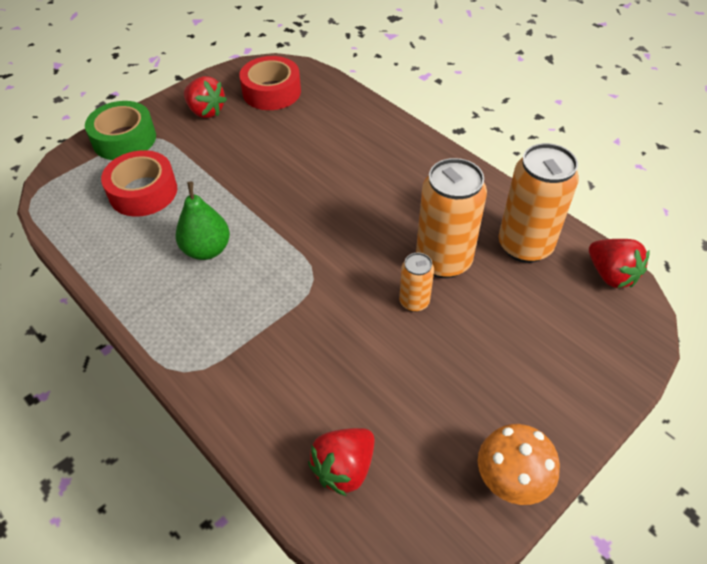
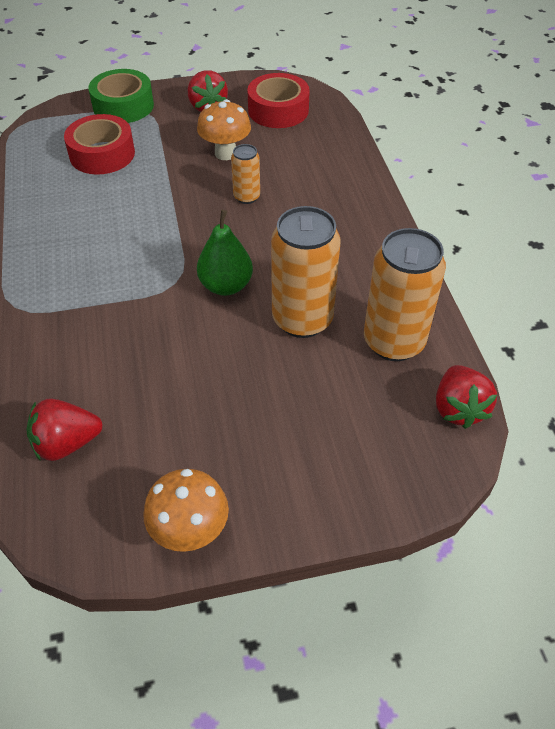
camera: 30 degrees right, 0 degrees up
(207, 250) = (111, 221): green pear -> green pear (226, 286)
(258, 147) = (225, 153): none -> orange mushroom
(414, 302) = (243, 342): orange can -> orange can (246, 197)

